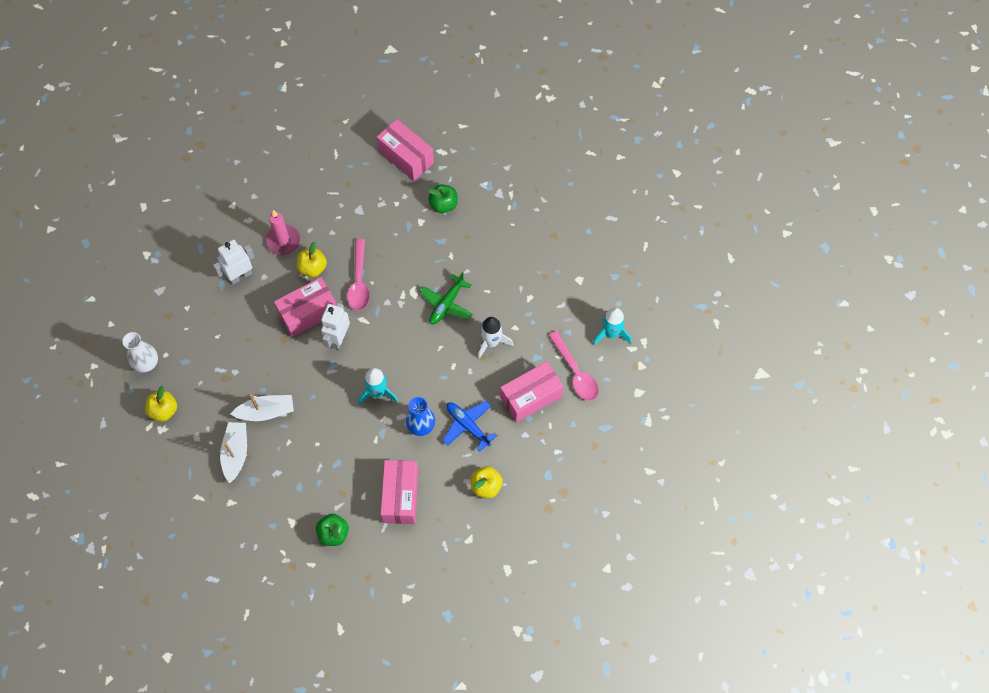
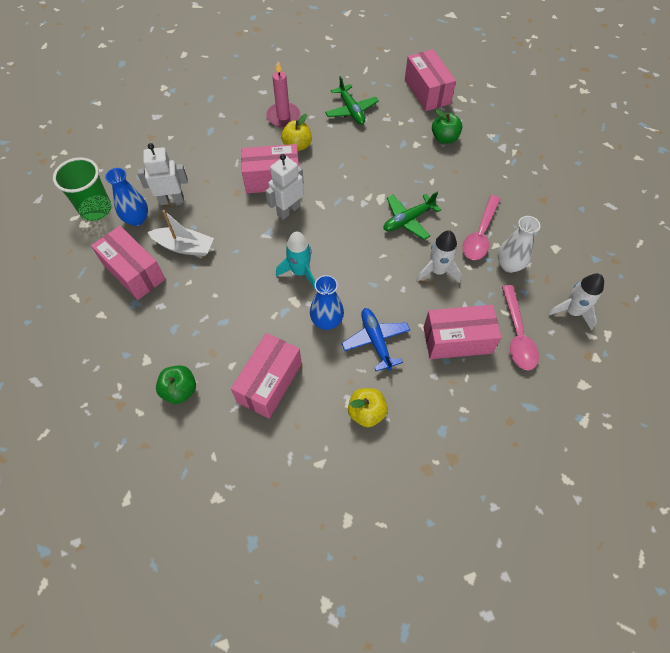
camera: 25 degrees right, 5 degrees down
(147, 363) = (107, 167): white vase -> white vase (509, 265)
(164, 410) = (96, 209): yellow apple -> green cup
(207, 404) = (137, 219): none -> blue vase
(235, 453) = (134, 272): white boat -> pink box
(240, 276) = (230, 129): white robot -> white robot (171, 200)
(344, 208) = (351, 110): none -> green plane
(359, 281) = (333, 171): pink spoon -> pink spoon (480, 234)
(611, 333) = (572, 311): turquoise rocket -> white rocket

